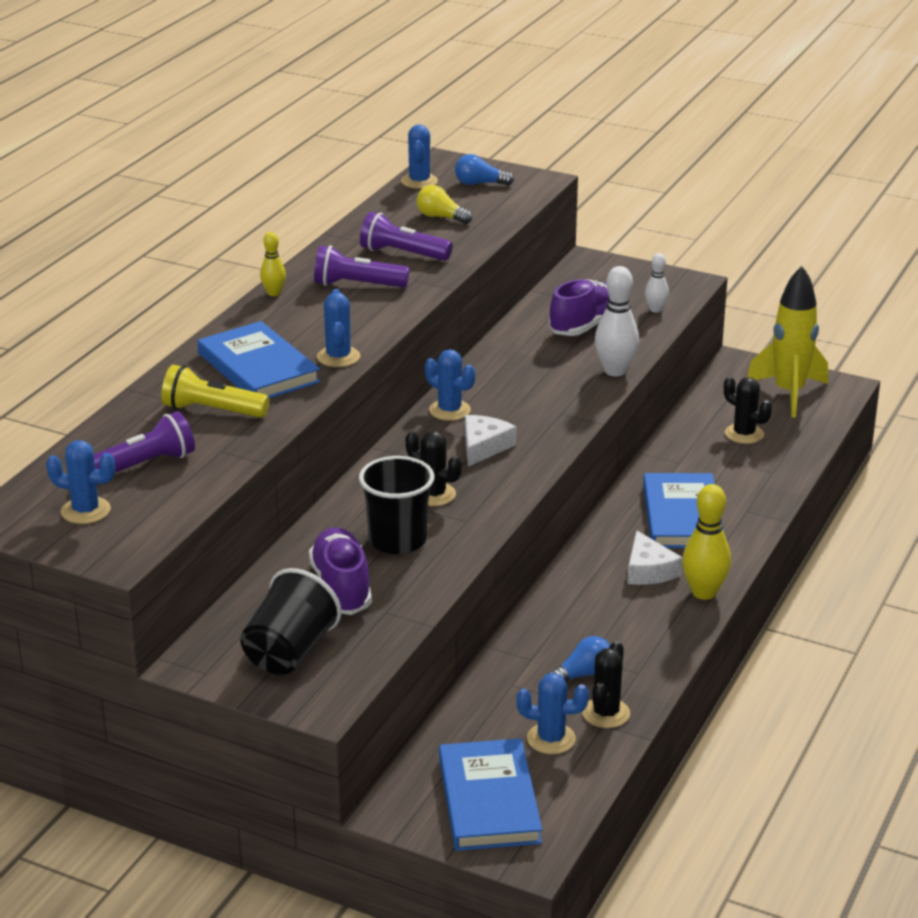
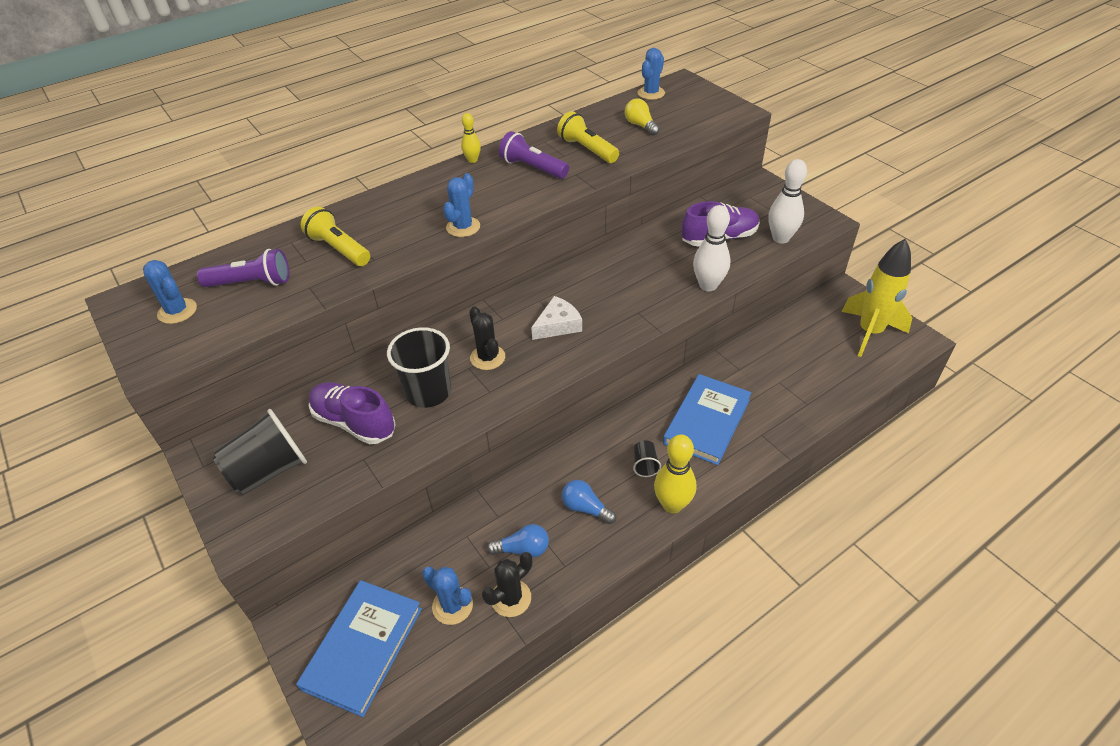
camera: 30 degrees right, 15 degrees up
(258, 368) = (403, 220): blue book -> none
(341, 588) = (354, 422): purple shoe -> purple shoe turned 75 degrees counterclockwise
(402, 253) = (587, 149): purple flashlight -> yellow flashlight
(449, 410) = (560, 284): blue cactus -> none
(479, 184) = (692, 104): blue light bulb -> blue light bulb (585, 508)
(648, 570) = (645, 465): white cheese -> black cup
(655, 309) = (780, 238): white bowling pin -> white bowling pin, size x1.76
(744, 434) = (808, 359): black cactus -> none

